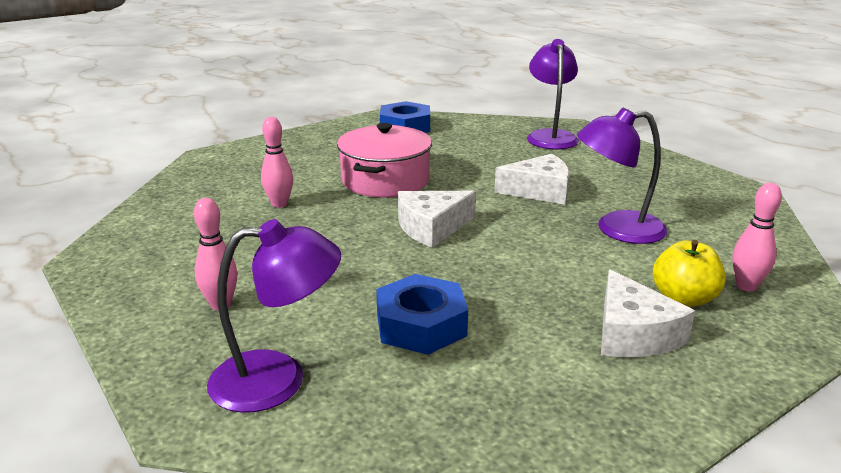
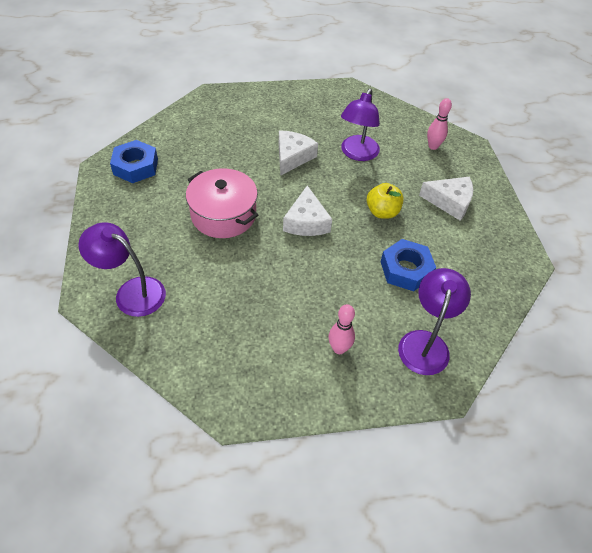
camera: 65 degrees left, 25 degrees up
(279, 204) = (219, 281): pink bowling pin -> none
(550, 136) = (218, 111): purple lamp -> purple lamp (132, 292)
(683, 298) = (432, 170): yellow apple -> yellow apple (382, 212)

